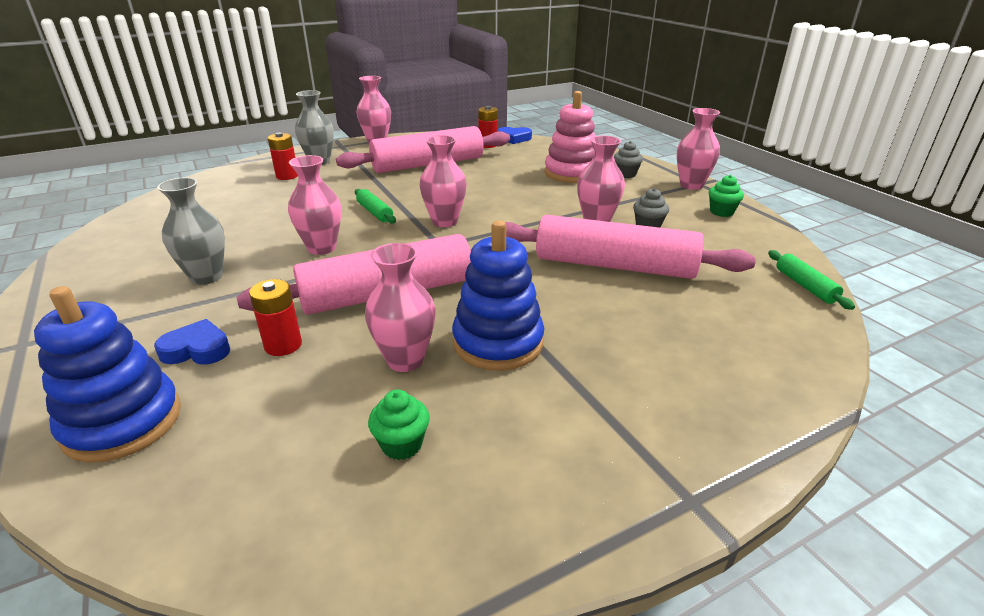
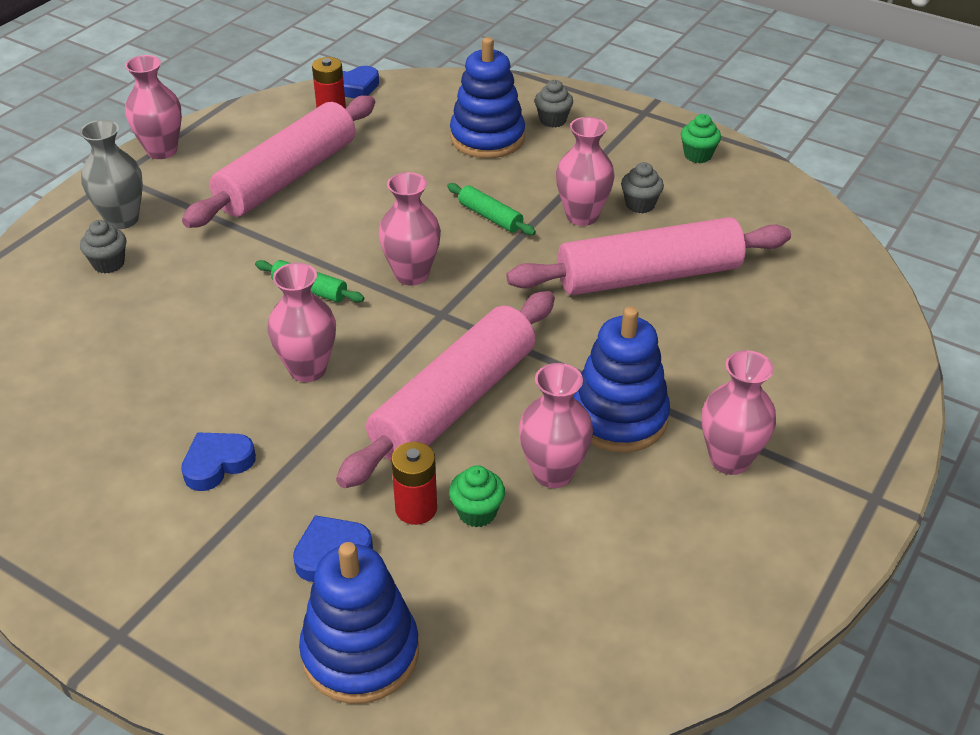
camera: 30 degrees left, 10 degrees up
(206, 277) = (217, 464): grey vase -> blue heart
(287, 176) = (108, 264): red battery -> grey cupcake
(402, 444) = (633, 553): green cupcake -> green cupcake (477, 512)
(571, 173) = (487, 138): pink stacking toy -> blue stacking toy
(691, 185) = (638, 118): pink vase -> pink vase (729, 460)
(805, 286) = (833, 240): green rolling pin -> green rolling pin (490, 217)

